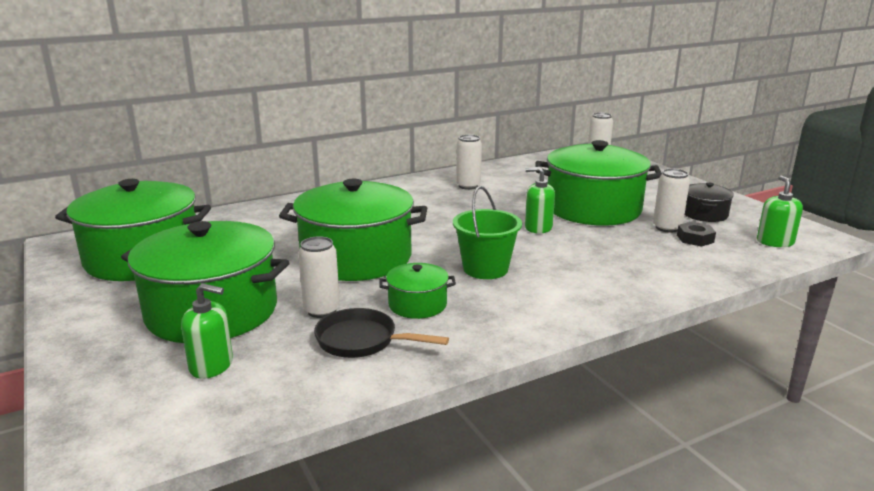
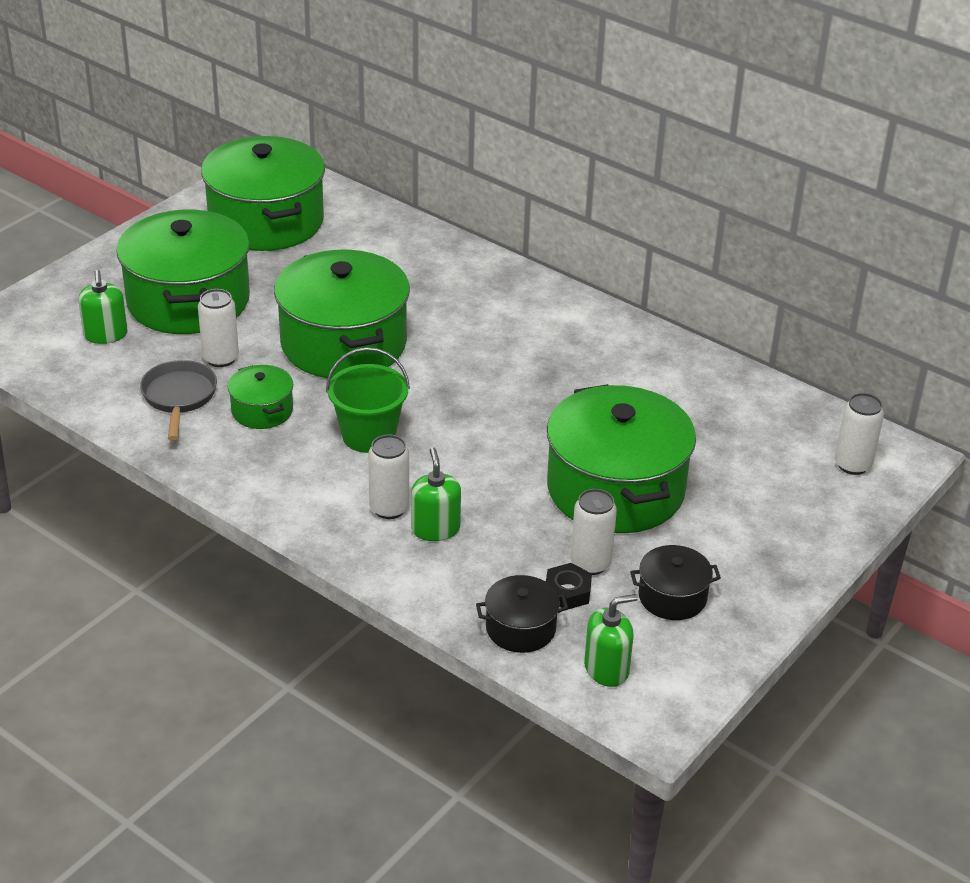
camera: 65 degrees right, 15 degrees up
(362, 341) = (179, 398): black pan -> grey pan
(468, 186) = (622, 366): white can -> white can (389, 508)
(538, 227) = (514, 452): green soap dispenser -> green soap dispenser (435, 529)
(732, 258) = (520, 628): none -> black pot

